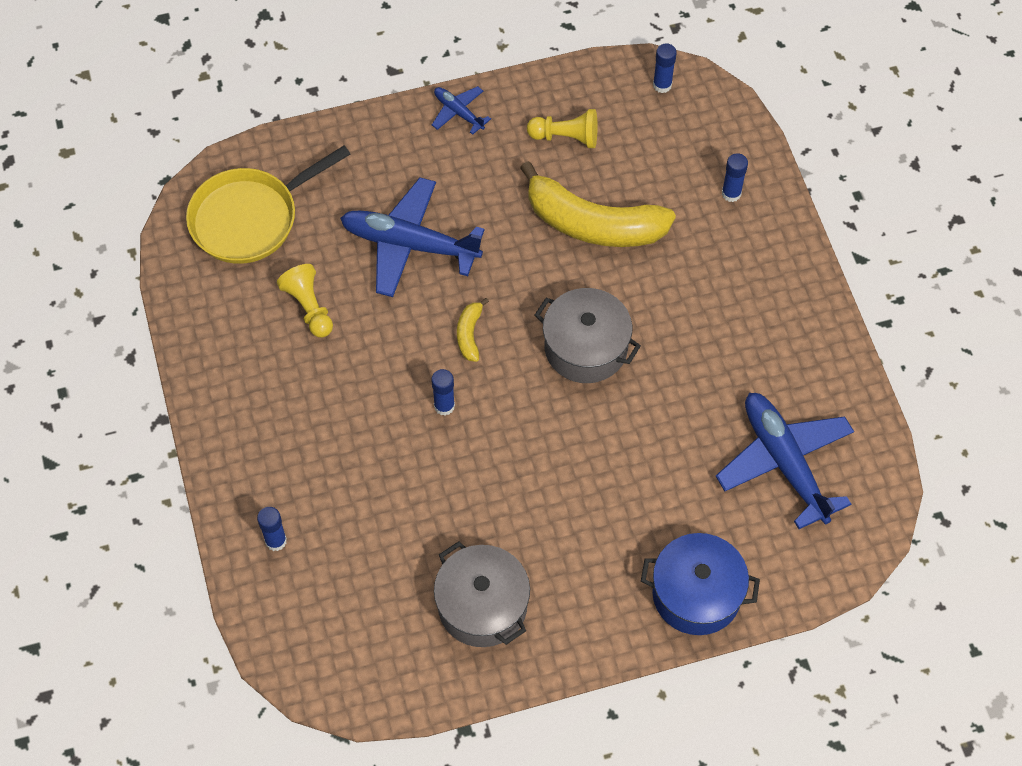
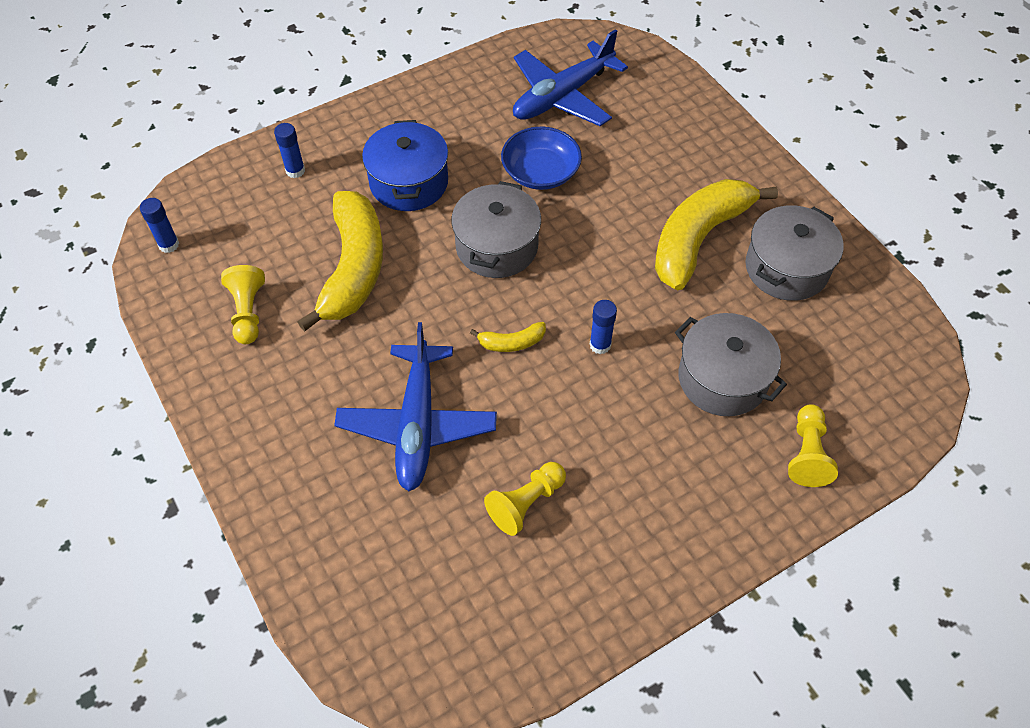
camera: 105 degrees left, 5 degrees down
(250, 218) = (421, 607): yellow pan -> none
(276, 541) = (807, 454): blue glue stick -> yellow pawn
(375, 498) = (722, 379): none -> grey pot
(458, 112) = (228, 420): blue plane -> none
(544, 534) = (698, 238): none -> yellow banana
(674, 411) = (540, 172): none -> blue bowl
(696, 594) = (704, 130): blue pot -> blue pot (409, 182)

